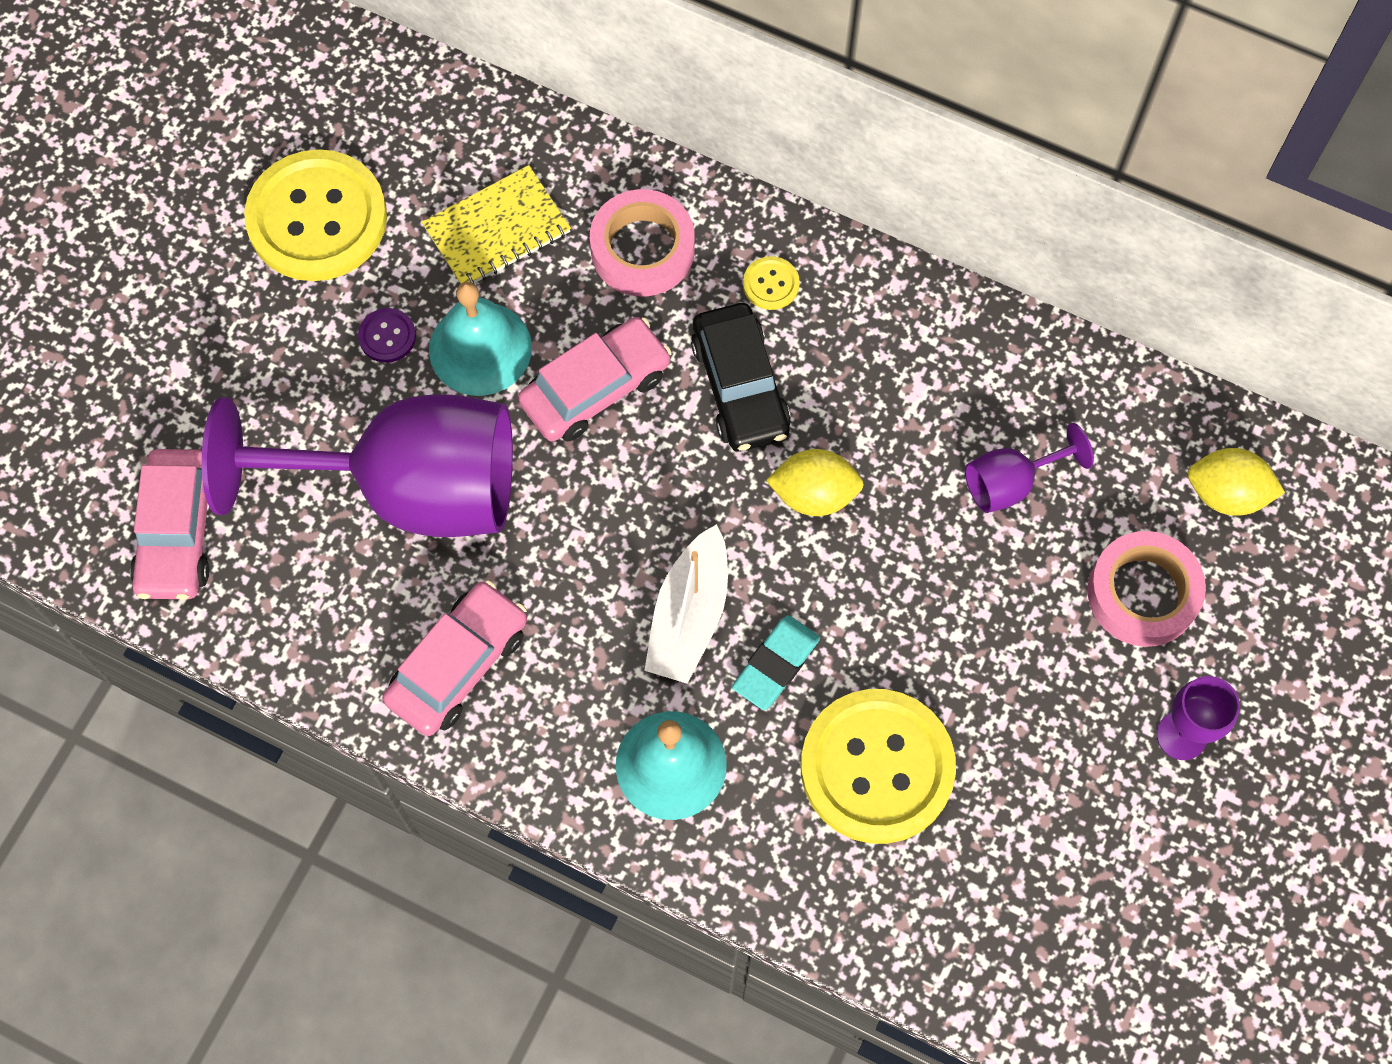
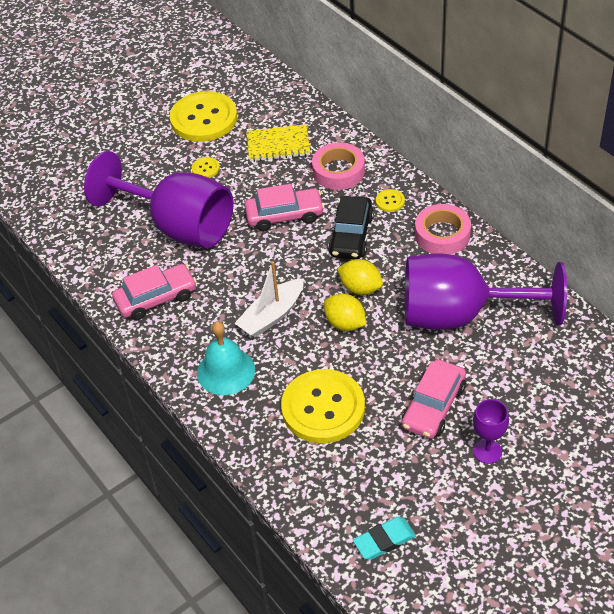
camera: 30 degrees right, 20 degrees down
(178, 532) = (71, 210): pink car -> pink car (433, 406)
(387, 336) = (205, 168): purple button -> yellow button
(480, 348) = (243, 185): turquoise bell -> none
(775, 664) = (300, 349): turquoise eraser -> turquoise eraser (384, 540)
(1010, 483) = (460, 315): purple goblet -> purple goblet, size x2.38
(1142, 593) = (501, 383): pink tape -> pink tape (442, 234)
(1226, 494) = (570, 356): yellow lemon -> yellow lemon (345, 323)

